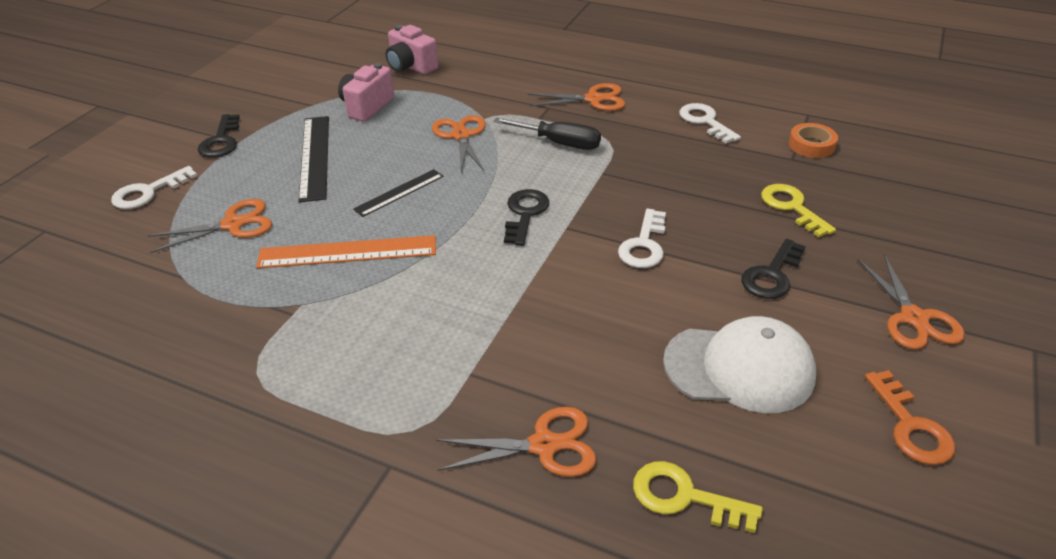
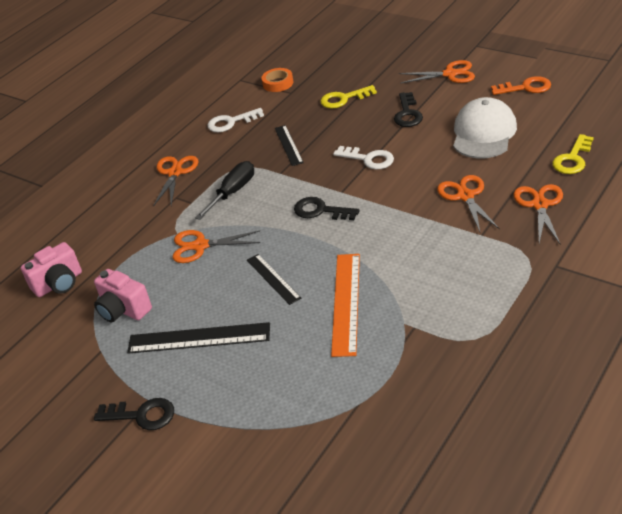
camera: 75 degrees left, 0 degrees up
(148, 192) = (218, 459): white key -> none
(233, 224) = (290, 381): orange scissors -> orange scissors (465, 196)
(664, 172) = (288, 145): none -> black ruler
(771, 275) = (407, 114): black key -> black key turned 45 degrees clockwise

